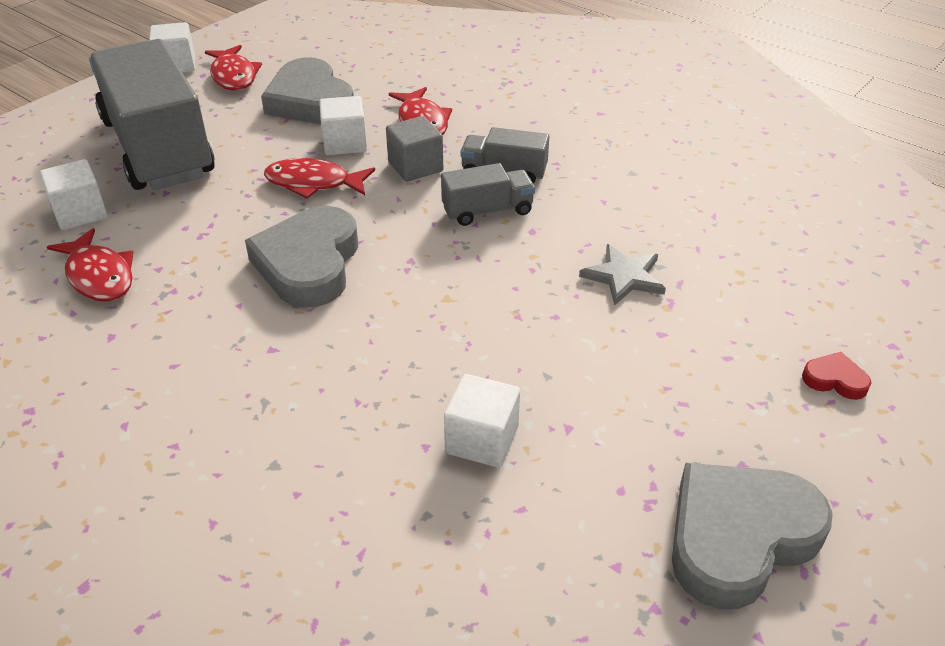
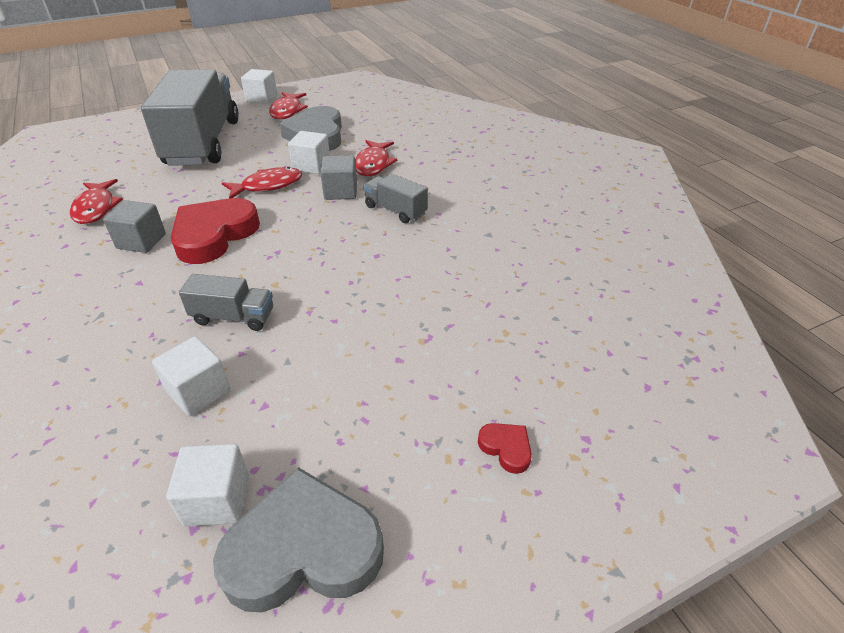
camera: 25 degrees right, 0 degrees up
(80, 213) = (125, 170): white cube -> white cube (217, 499)
(217, 299) = (141, 241): none -> grey cube
(309, 264) = (214, 235): grey heart -> red heart
(313, 183) = (268, 186): red fish -> red fish turned 120 degrees clockwise
(487, 211) = (359, 233): grey truck -> grey truck (233, 317)
(624, 277) = (411, 307): grey star -> none

